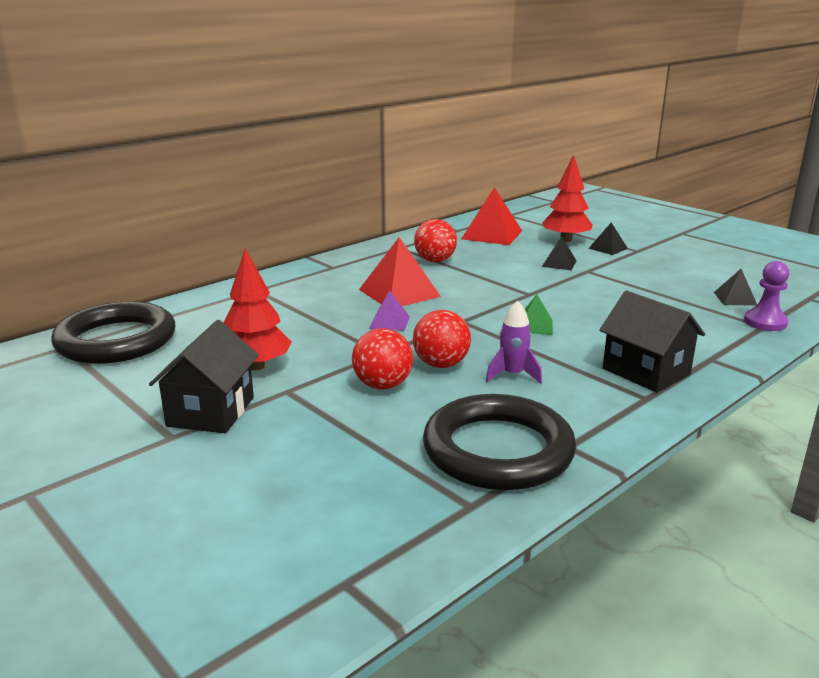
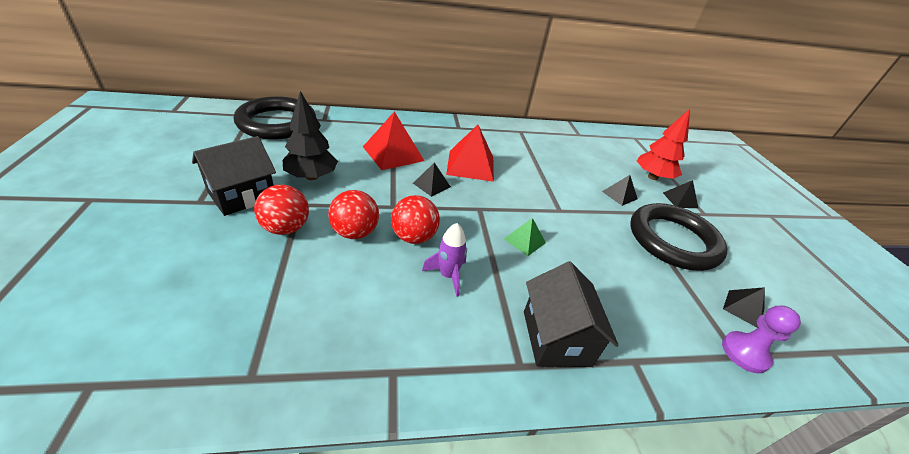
camera: 30 degrees right, 15 degrees up
(256, 366) = (311, 176): red tree -> black tree
(389, 322) = (432, 185): purple pyramid -> black pyramid
(435, 261) = (529, 151): red ball -> red ball (286, 228)
(492, 234) = (599, 148): red pyramid -> red pyramid (393, 153)
(498, 450) = (341, 339): black ring -> black ring (673, 240)

